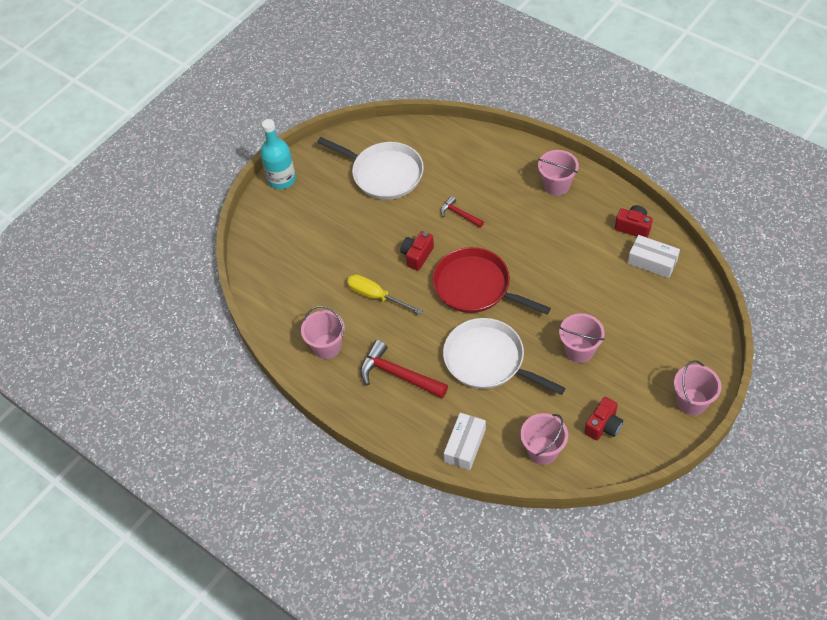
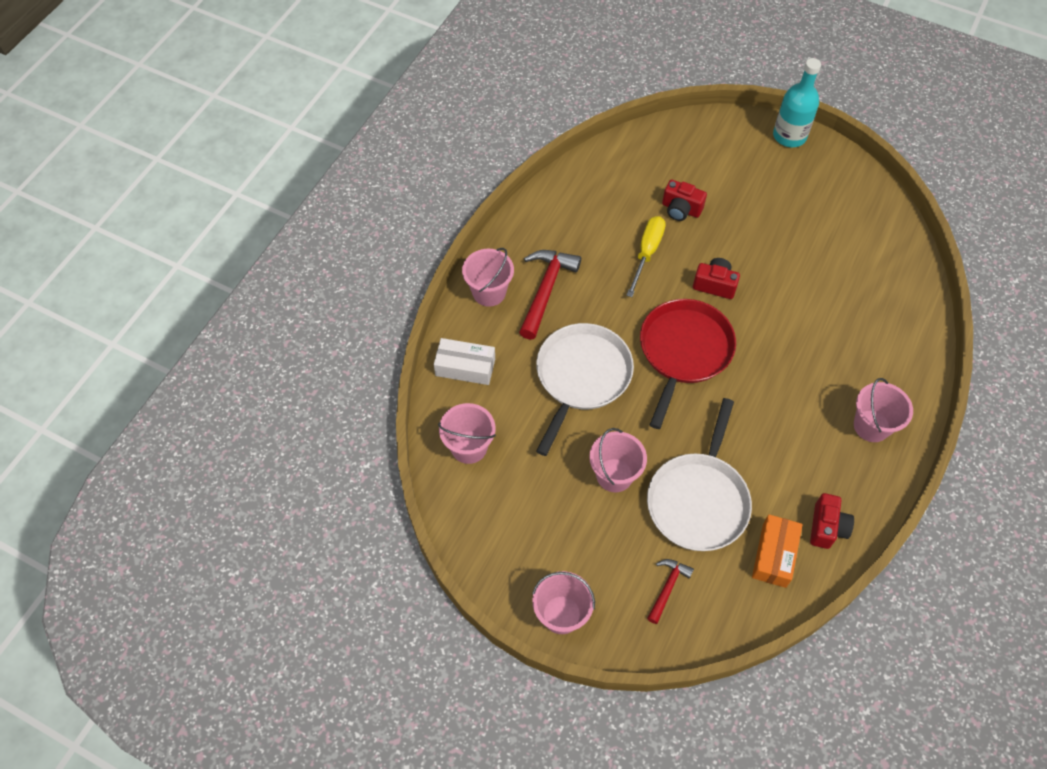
camera: 75 degrees right, 5 degrees up
(327, 346) = (570, 218): pink bucket -> pink bucket (489, 292)
(384, 173) = (830, 232): white pan -> white pan (698, 500)
(459, 214) = (790, 320): red hammer -> red hammer (667, 588)
(603, 426) = (511, 510): red camera -> red camera (681, 209)
(652, 261) = (774, 555): white box -> orange box

